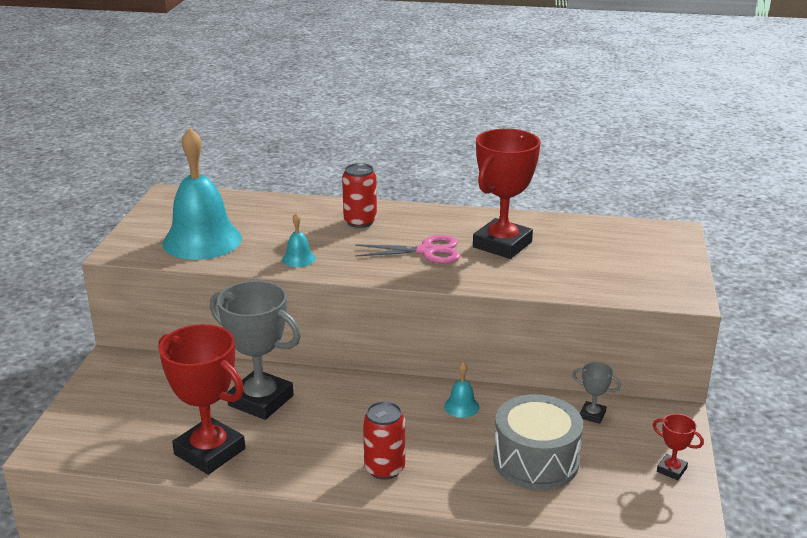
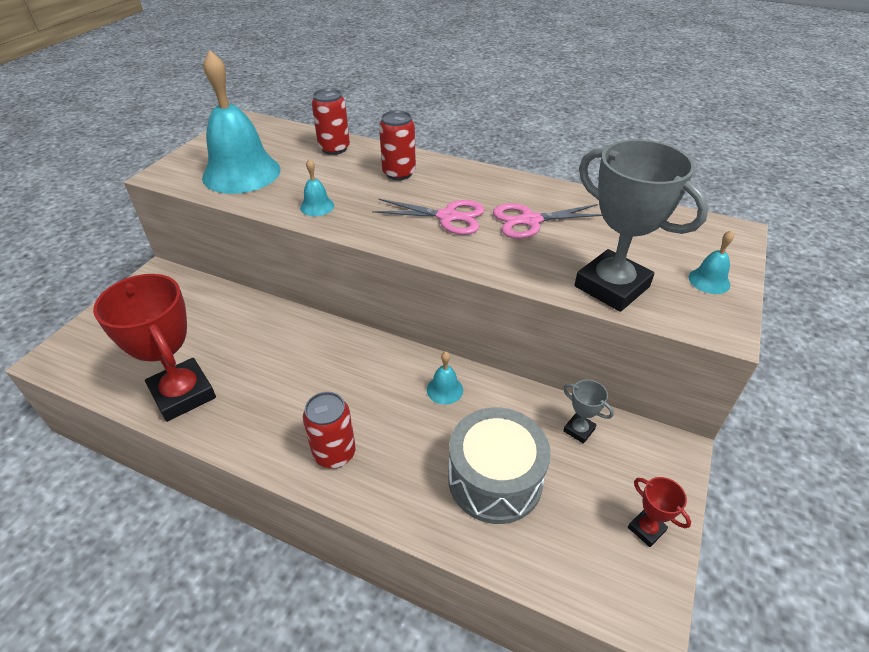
camera: 15 degrees right, 15 degrees up
(261, 400) = (258, 343): grey trophy -> grey trophy (611, 286)
(282, 208) = (334, 148): none -> red can
(502, 245) = (530, 220): red trophy -> pink scissors
(667, 268) = (709, 281): none -> turquoise bell

